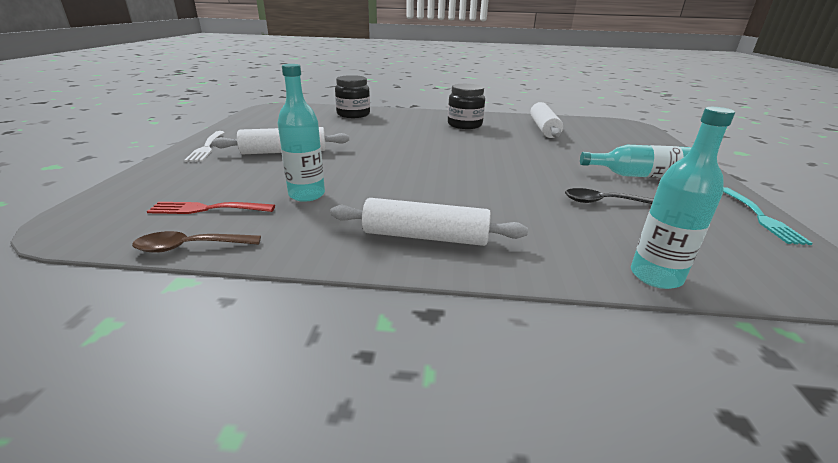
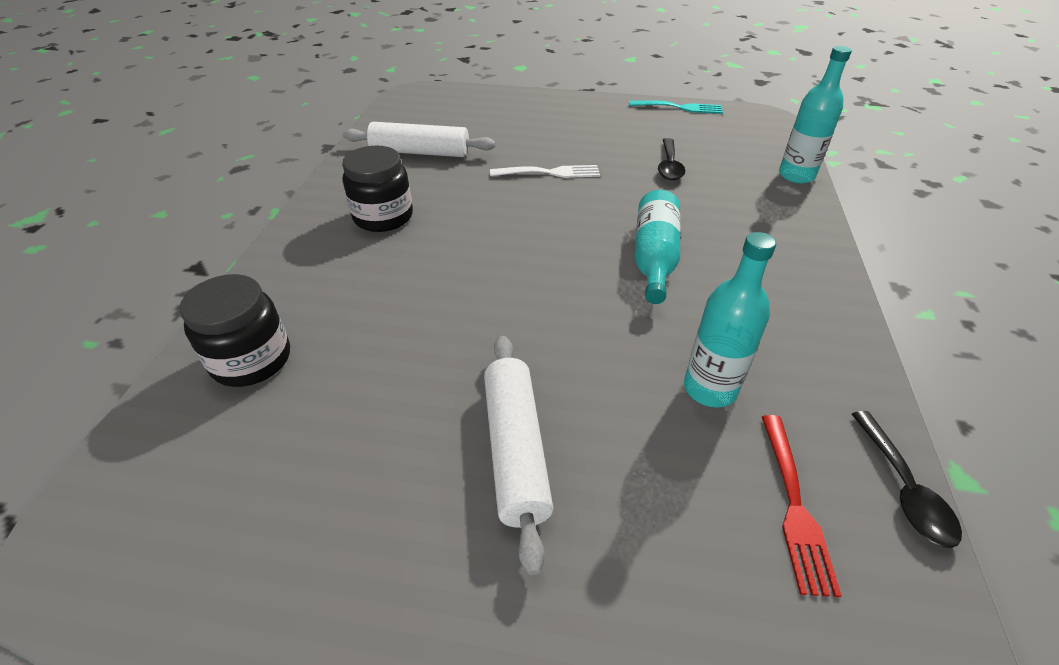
camera: 85 degrees left, 15 degrees up
(190, 247) = (903, 489): brown spoon -> black spoon
(206, 147) = (476, 627): white fork -> white fork (549, 173)
(425, 237) = (785, 281): white rolling pin -> none
(640, 176) = (597, 131): turquoise bottle -> turquoise bottle (654, 258)

